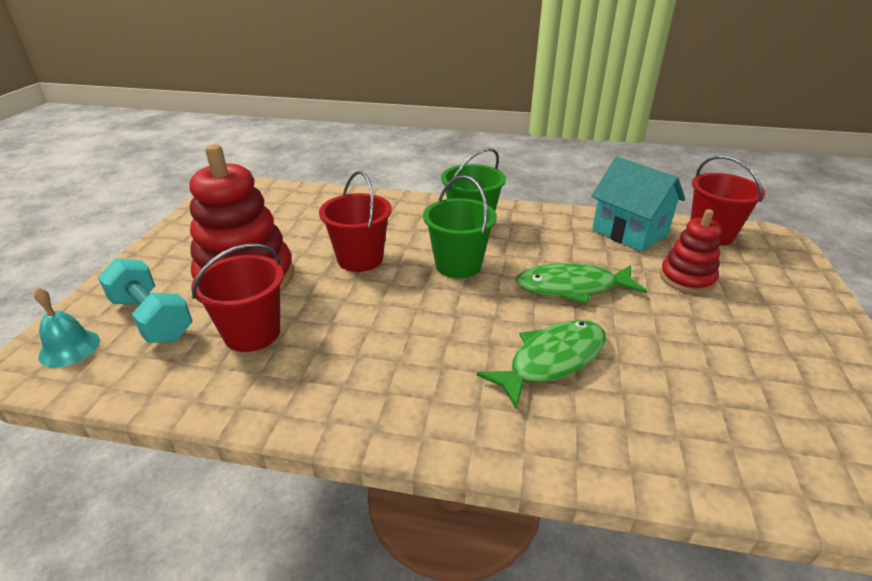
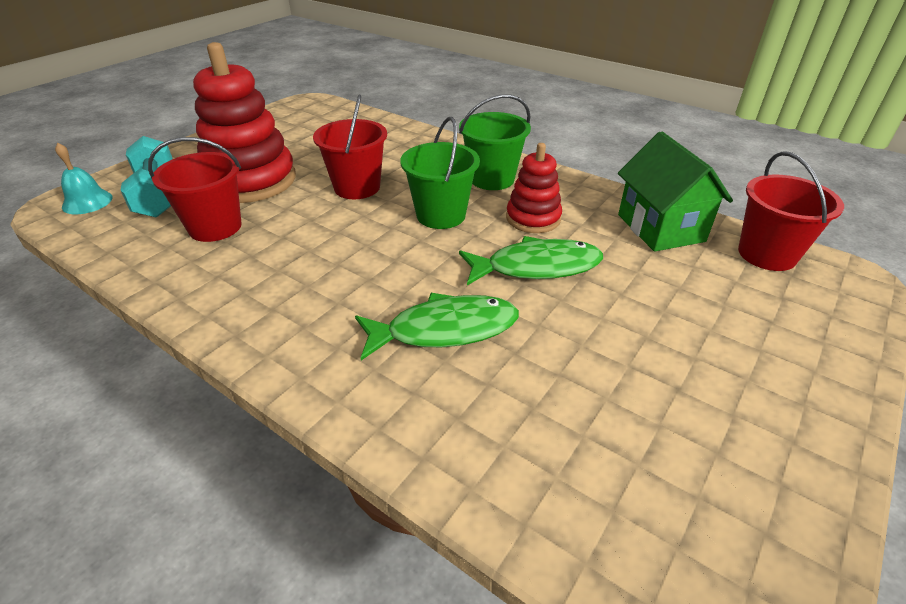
camera: 25 degrees right, 5 degrees up
(572, 287) = (536, 267): green fish -> green fish turned 150 degrees clockwise
(629, 232) = (660, 228): turquoise house -> green house
(687, 278) = (682, 294): red stacking toy -> red stacking toy (533, 218)

